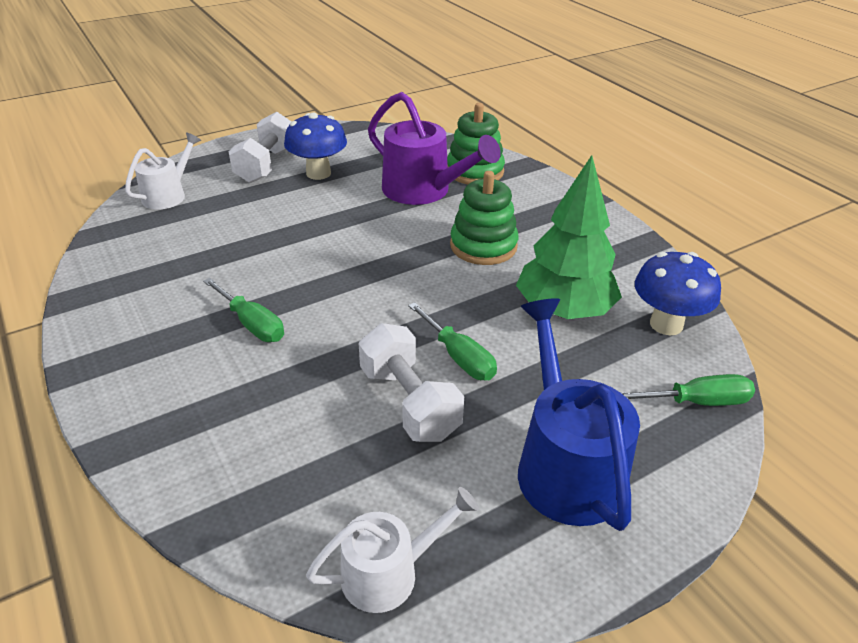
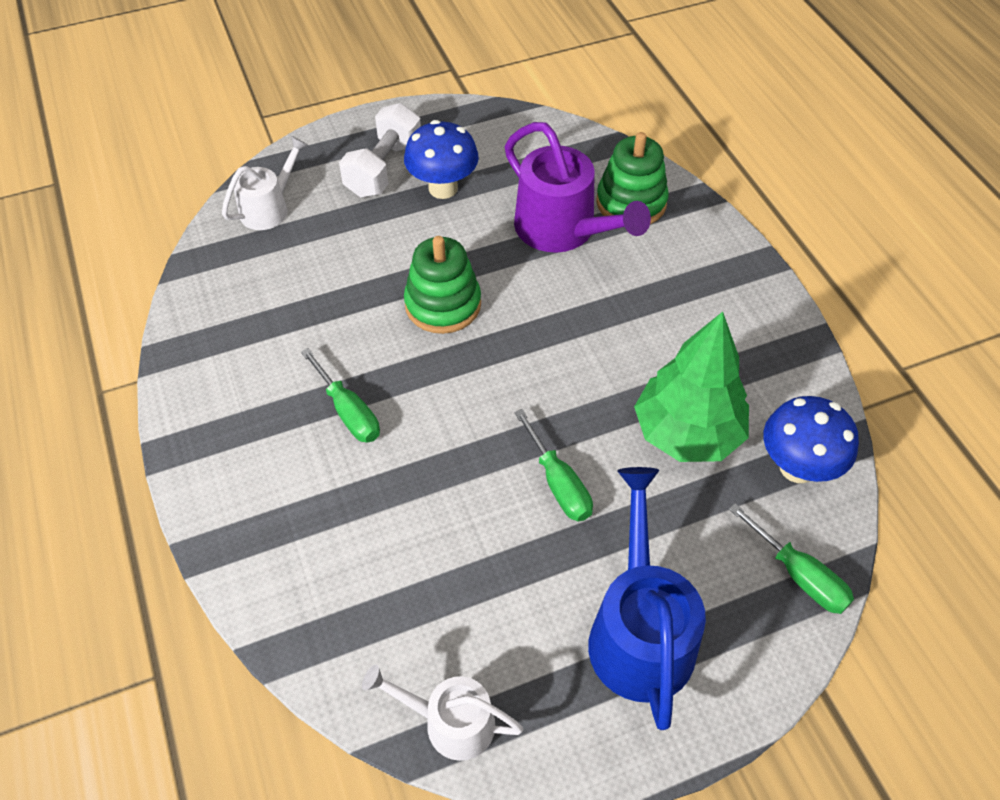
camera: 10 degrees right, 15 degrees up
(390, 572) = (449, 722): white watering can -> white watering can turned 150 degrees counterclockwise
(409, 402) = (497, 535): white dumbbell -> none
(483, 246) = (616, 327): green stacking toy -> green stacking toy (443, 304)
(697, 402) = (798, 575): green screwdriver -> green screwdriver turned 45 degrees clockwise

